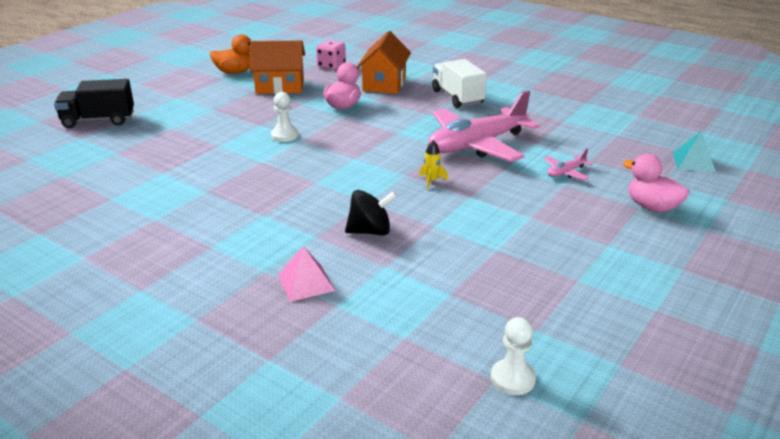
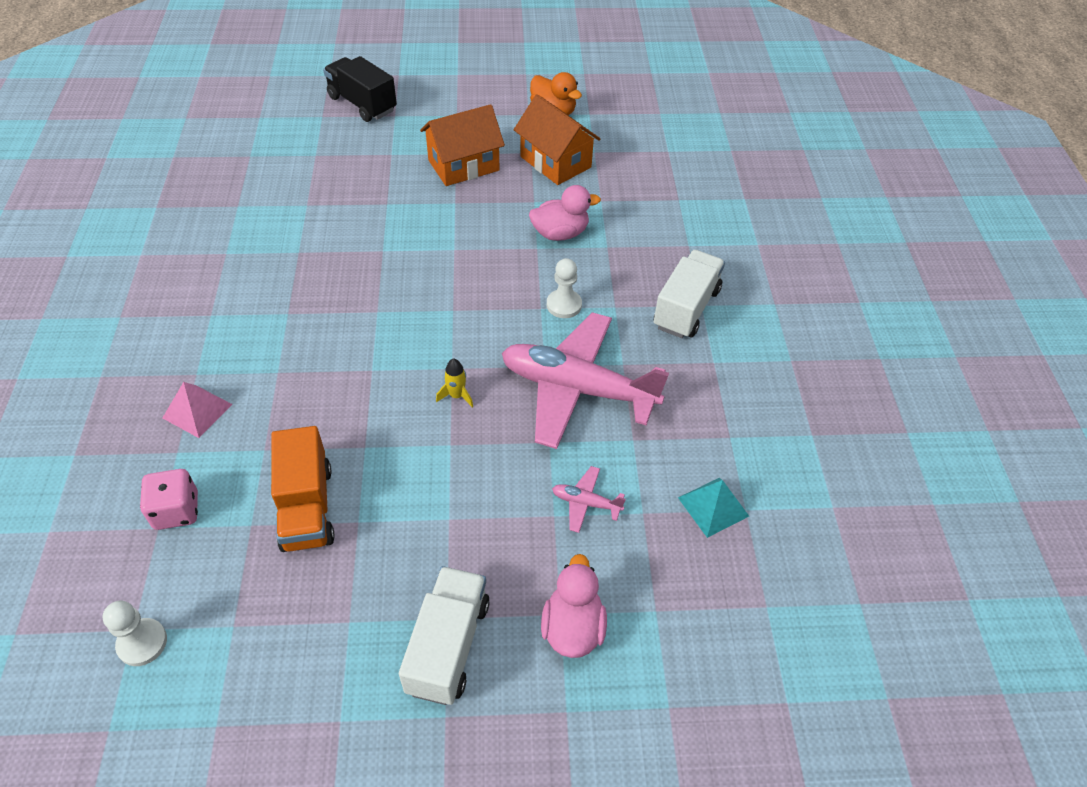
camera: 50 degrees right, 20 degrees up
(285, 135) = (450, 233): white pawn -> white pawn (564, 305)
(331, 66) = (651, 165): pink dice -> pink dice (176, 511)
(370, 231) = (317, 404): black spinning top -> none
(384, 84) = (652, 231): orange house -> orange house (463, 165)
(461, 265) = (307, 507): none -> orange truck
(630, 250) = (448, 646): none -> white truck
(693, 162) = (746, 627): turquoise pyramid -> turquoise pyramid (713, 507)

